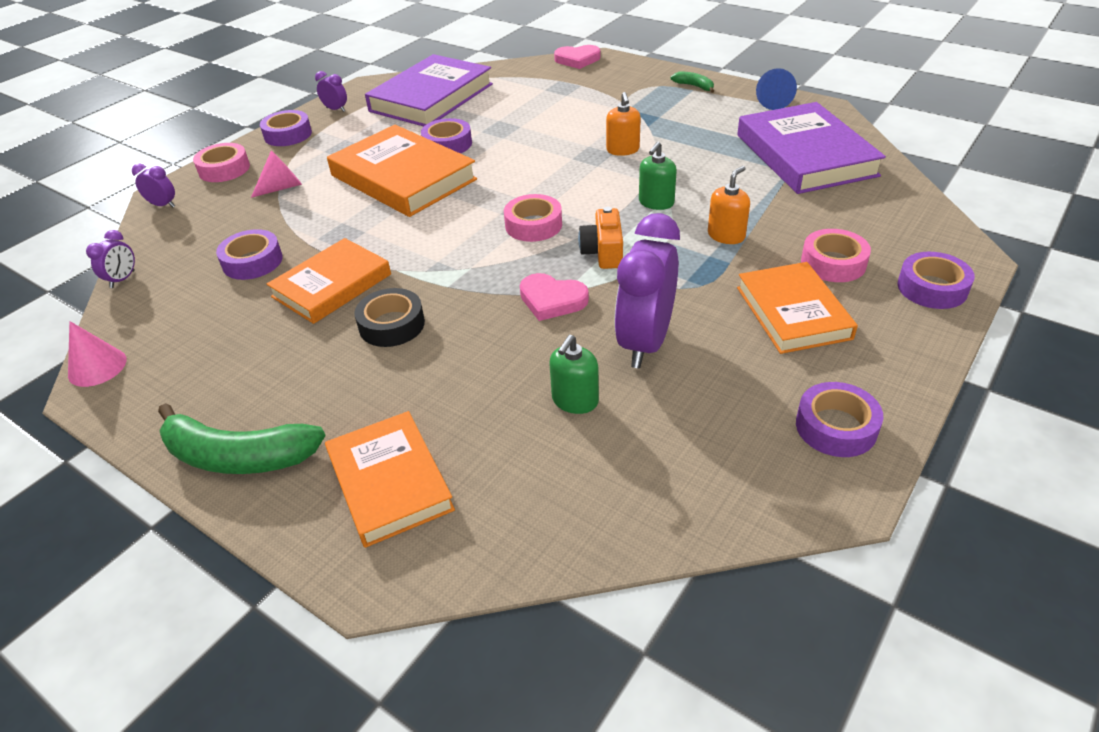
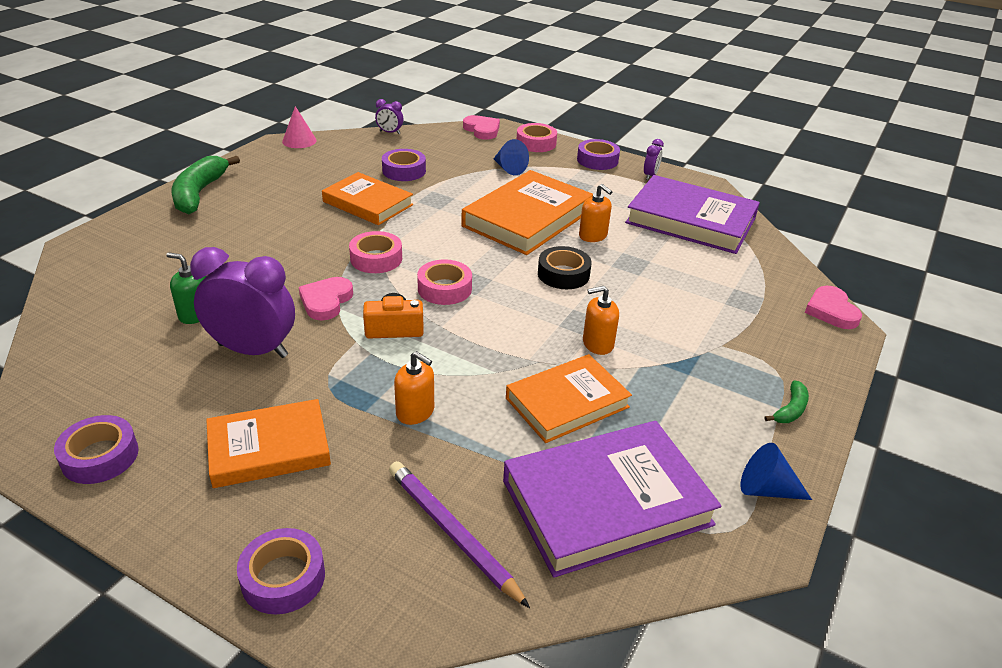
camera: 80 degrees right, 5 degrees down
(163, 205) = (482, 130): purple clock -> pink heart
(282, 187) = (509, 168): pink cone -> blue cone
(390, 482) = (151, 244): orange book -> orange book (567, 403)
(392, 325) = (313, 231): black tape -> black tape (563, 274)
(447, 144) = (593, 236): purple tape -> orange soap dispenser
(656, 202) = (484, 364): green soap dispenser -> none
(833, 263) = (350, 493): pink tape -> pink tape (376, 259)
(856, 215) = (452, 533): none -> purple pencil

